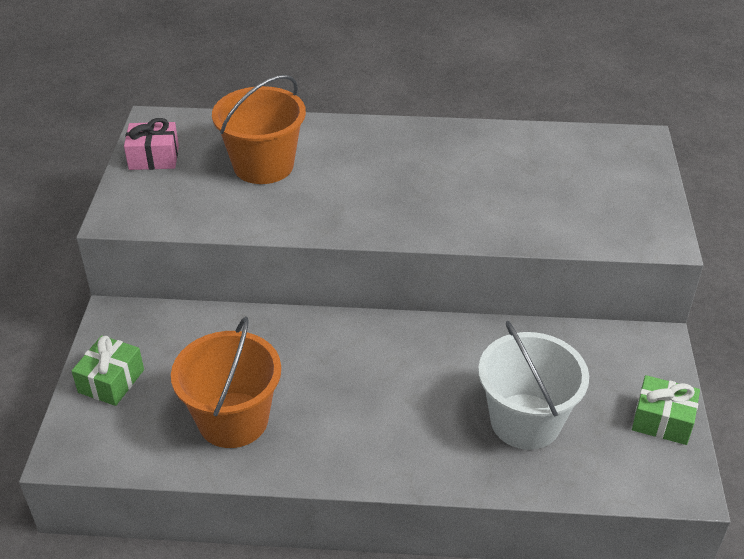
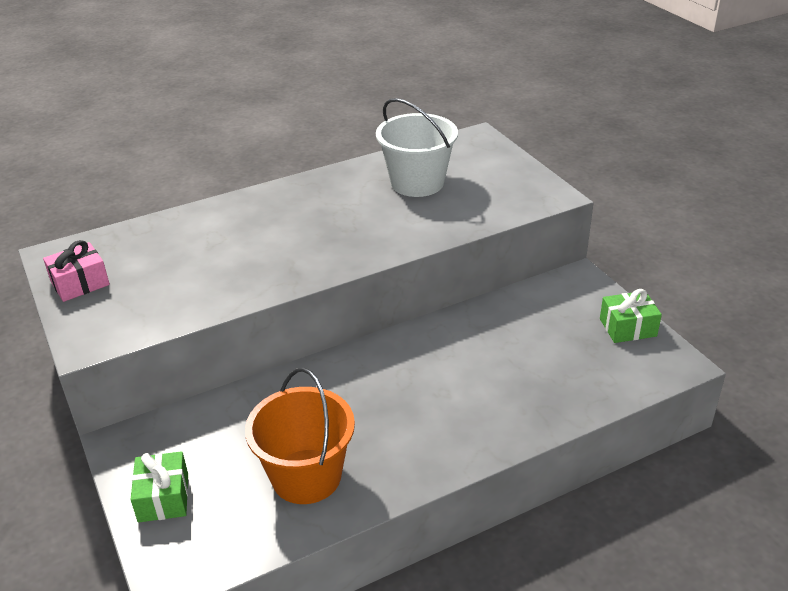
camera: 30 degrees left, 5 degrees down
(263, 165) = (192, 254): orange bucket -> none
(525, 421) = (537, 370): white bucket -> white bucket (417, 183)

